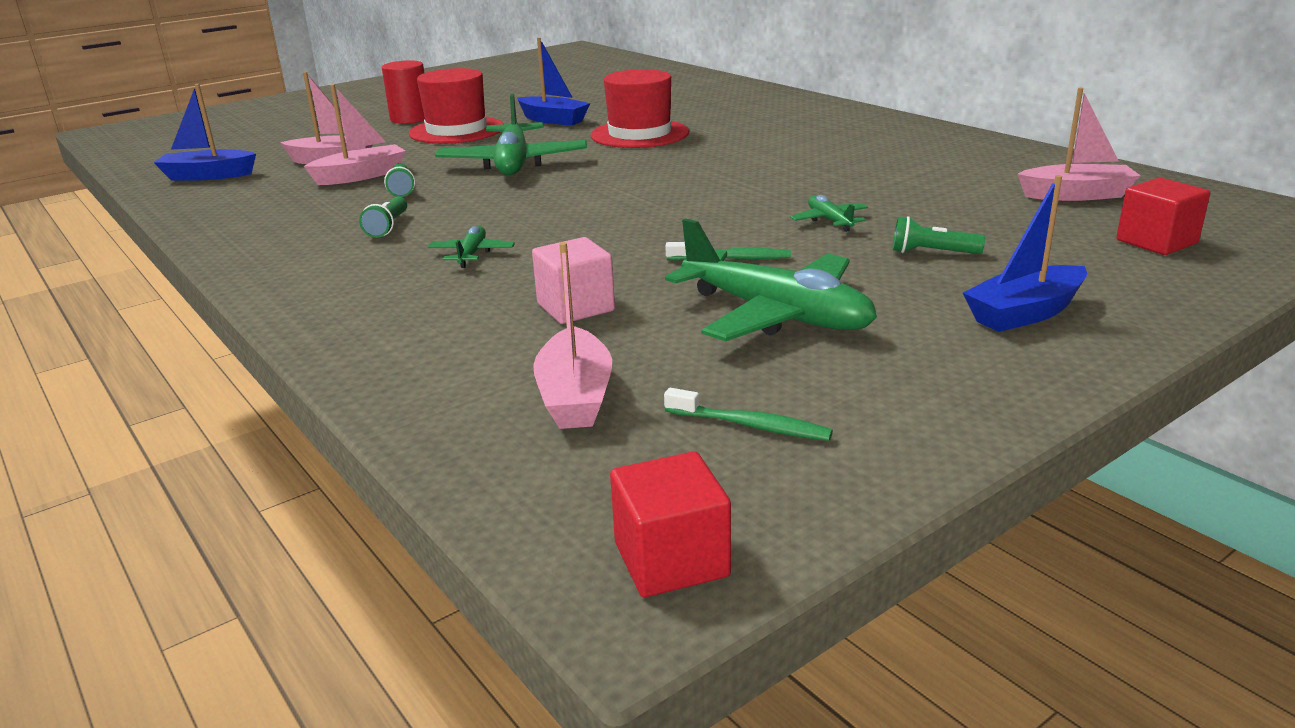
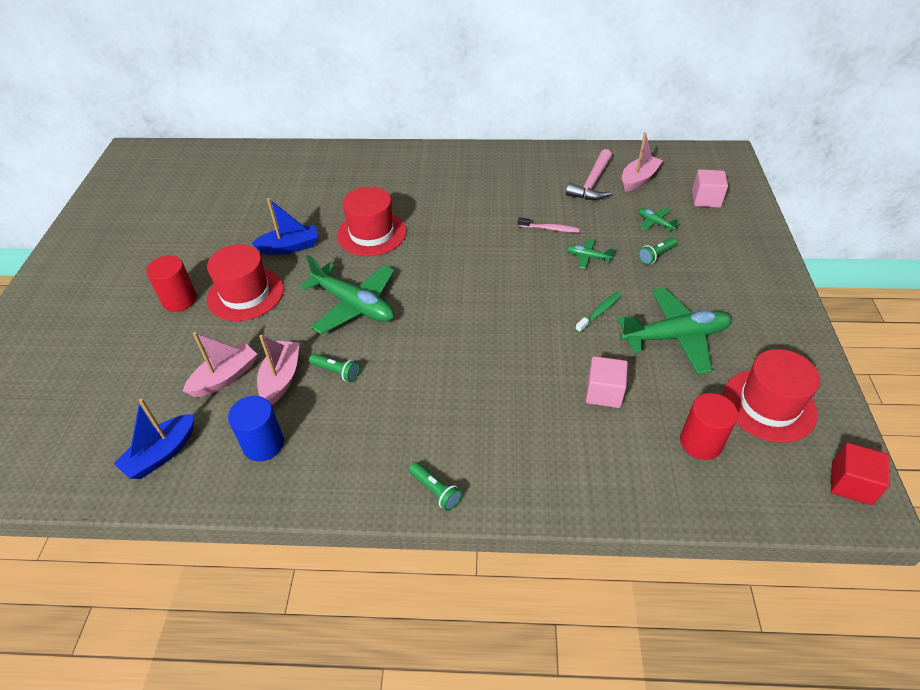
camera: 50 degrees left, 20 degrees up
(262, 199) = (263, 444): none -> blue cylinder
(388, 227) = (402, 408): green flashlight -> green flashlight (435, 490)
(472, 254) = (490, 394): green plane -> green plane (655, 223)
(575, 396) = (700, 442): pink boat -> red cylinder
(751, 425) = (769, 405): green toothbrush -> red hat
(837, 189) = (550, 229): none -> pink toothbrush
(990, 178) = (592, 183): none -> pink hammer
(1025, 313) = (737, 275): blue boat -> none
(1156, 242) = (706, 199): red cube -> pink cube

